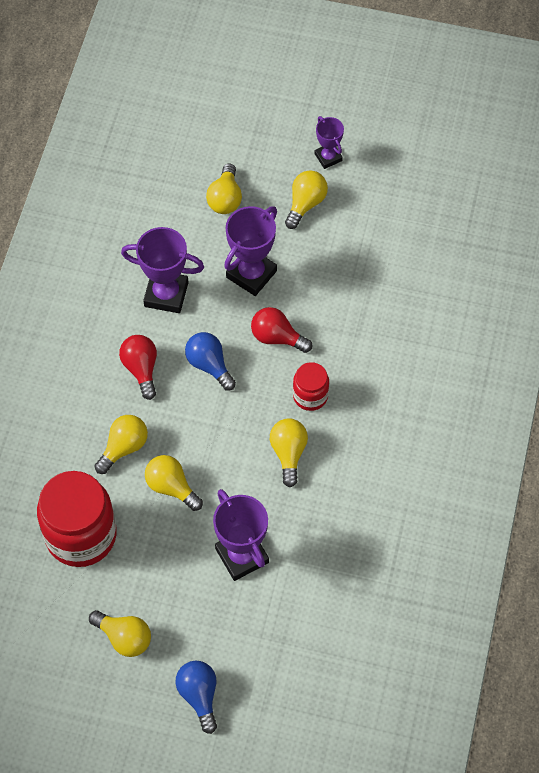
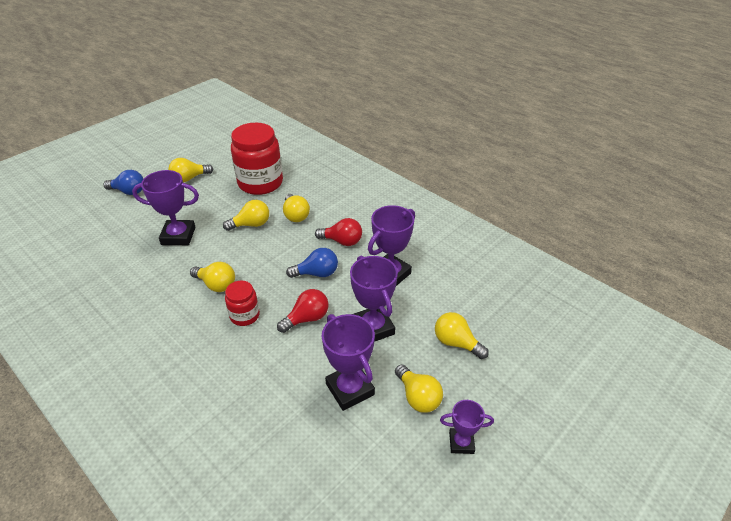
camera: 120 degrees right, 20 degrees down
(332, 258) = (350, 389): none -> purple trophy

